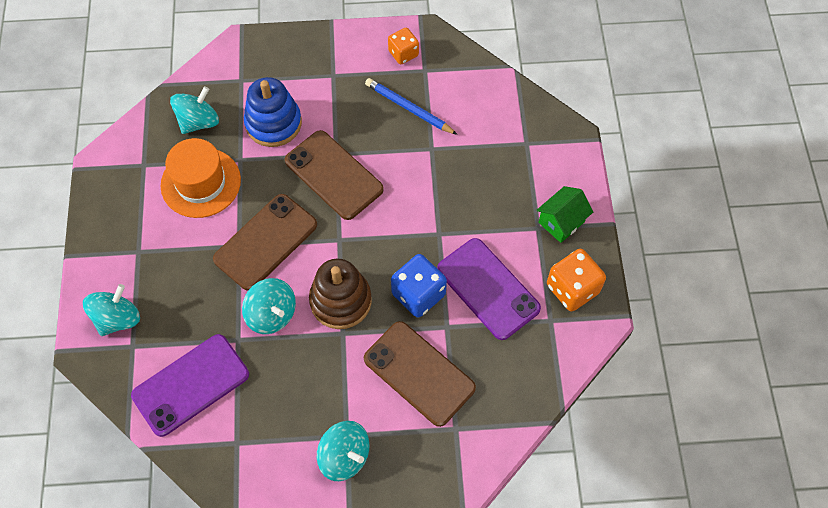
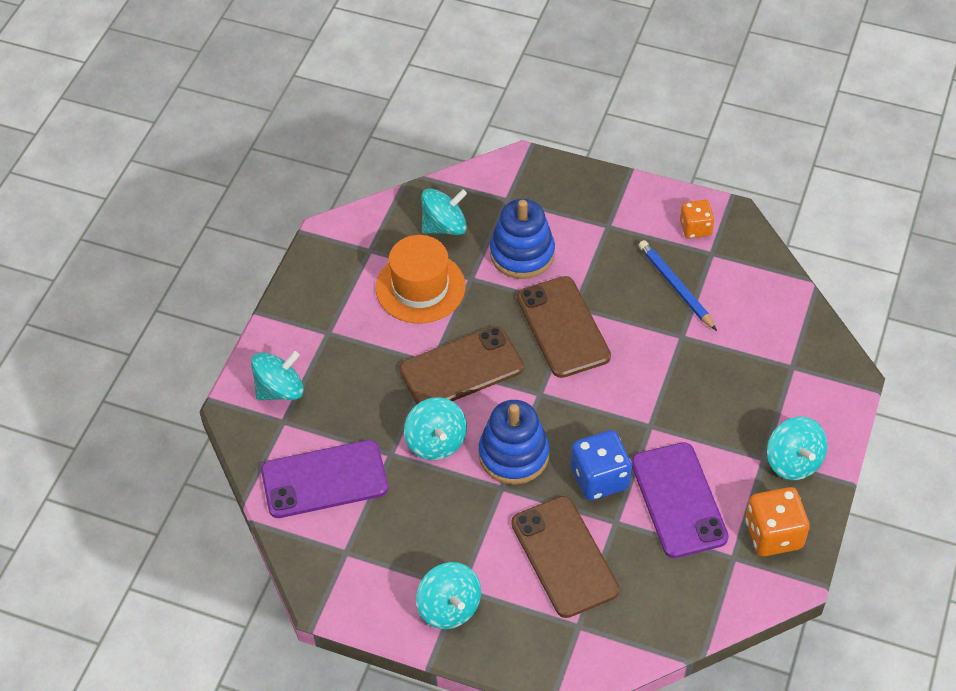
camera: 25 degrees right, 10 degrees down
(340, 301) = (514, 455): brown stacking toy -> blue stacking toy
(561, 222) = (793, 461): green house -> turquoise spinning top

